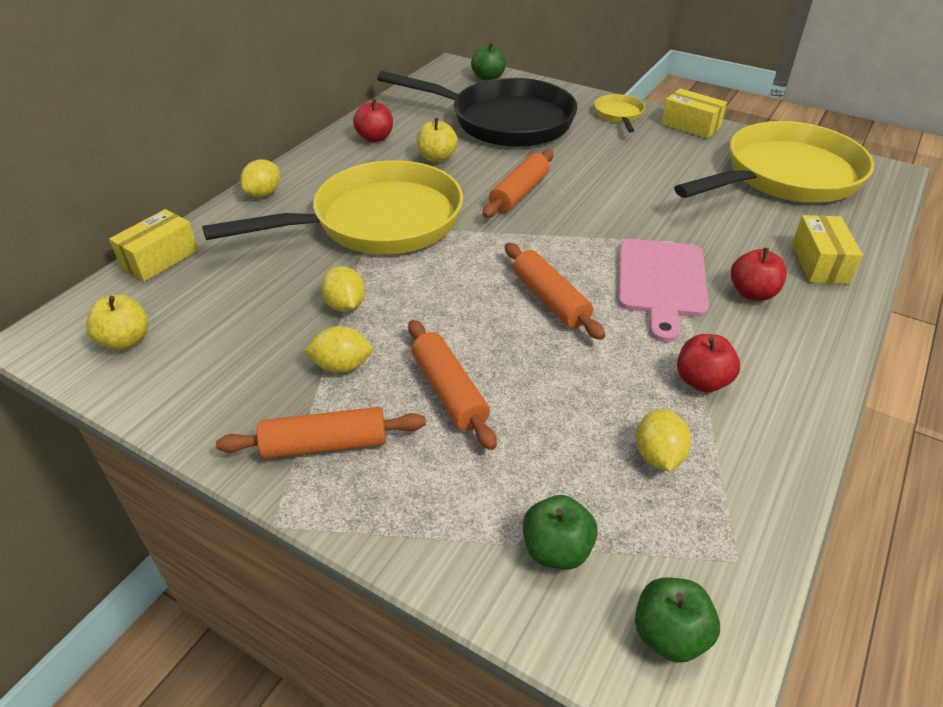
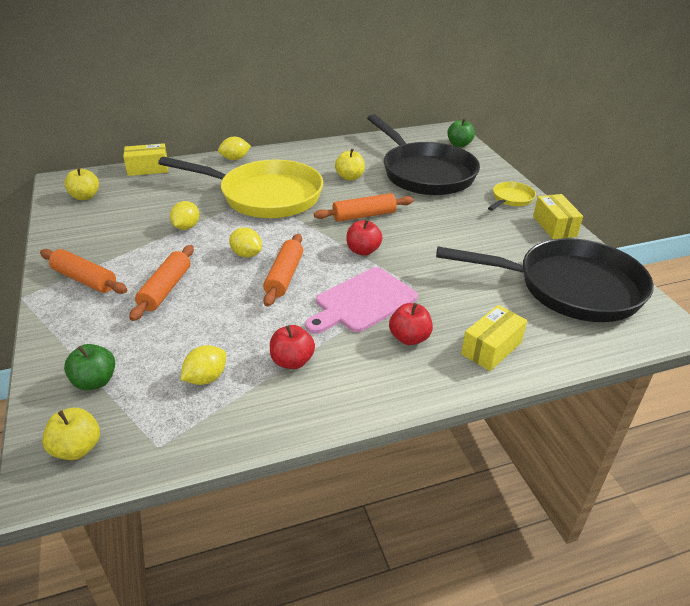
camera: 40 degrees right, 5 degrees down
(342, 366) = (142, 252): yellow lemon -> yellow lemon (246, 254)
(375, 138) = (334, 153): red apple -> red apple (363, 251)
(669, 634) = (77, 448): green apple -> yellow apple
(785, 177) = (569, 288): yellow pan -> black pan

